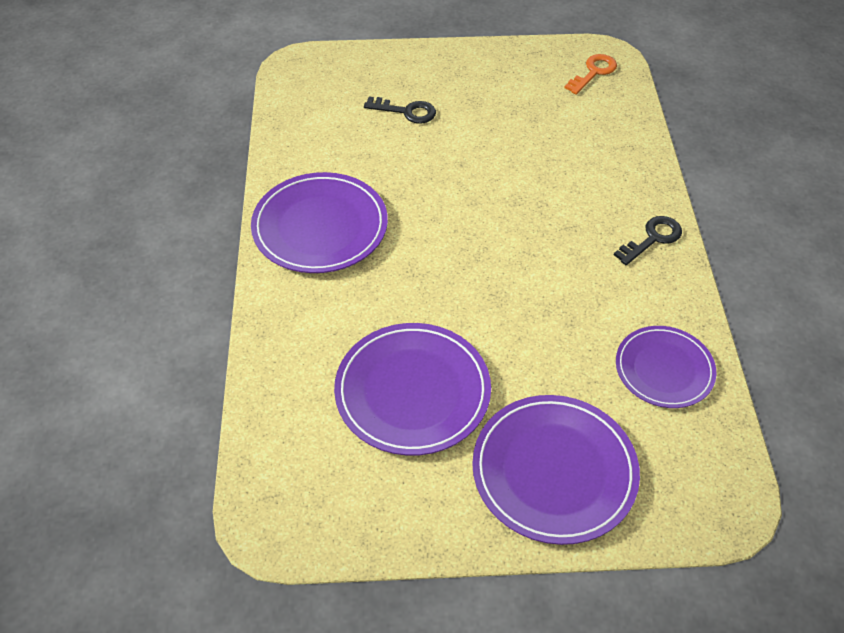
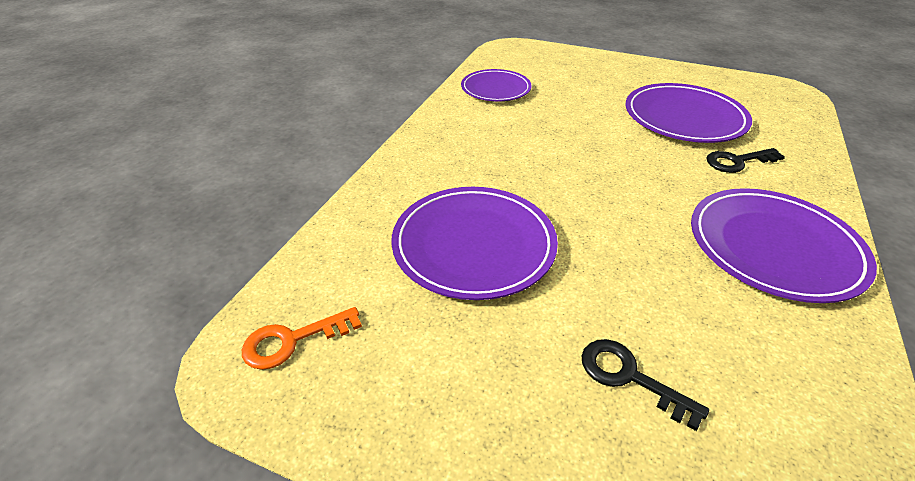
camera: 155 degrees left, 10 degrees down
(554, 471) = (599, 73): purple plate -> purple plate (474, 245)
(653, 238) = (428, 147): black key -> black key (737, 161)

